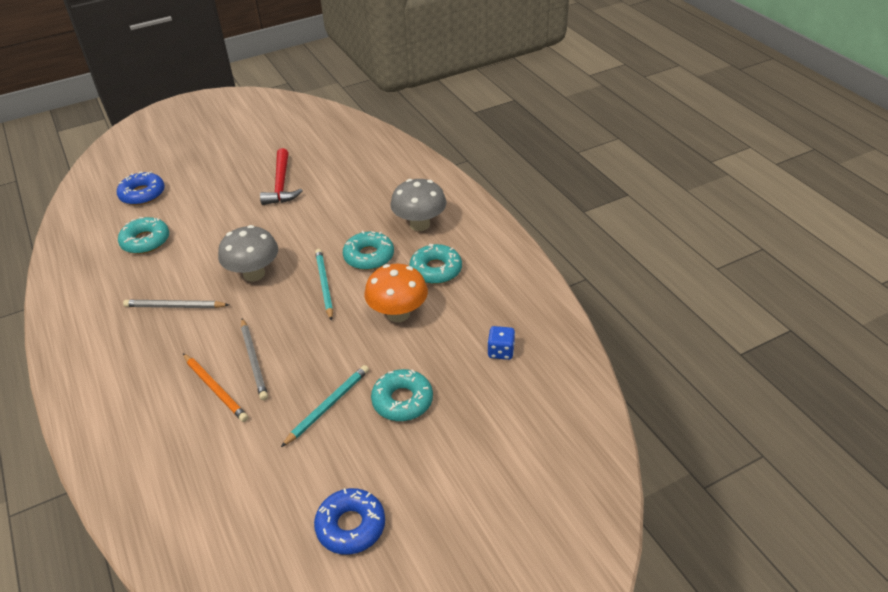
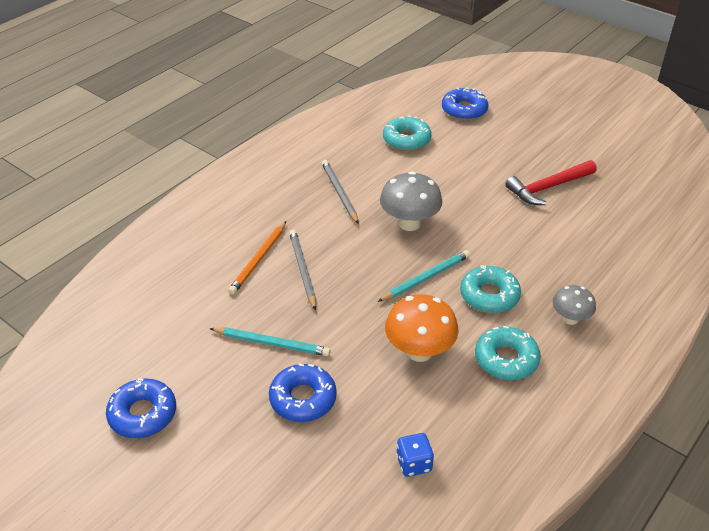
camera: 65 degrees right, 0 degrees up
(254, 360) = (302, 270): grey pencil -> grey pencil turned 120 degrees clockwise
(402, 401) = (303, 399): turquoise donut -> blue donut
(420, 224) = (570, 318): grey mushroom -> grey mushroom, size x0.61

